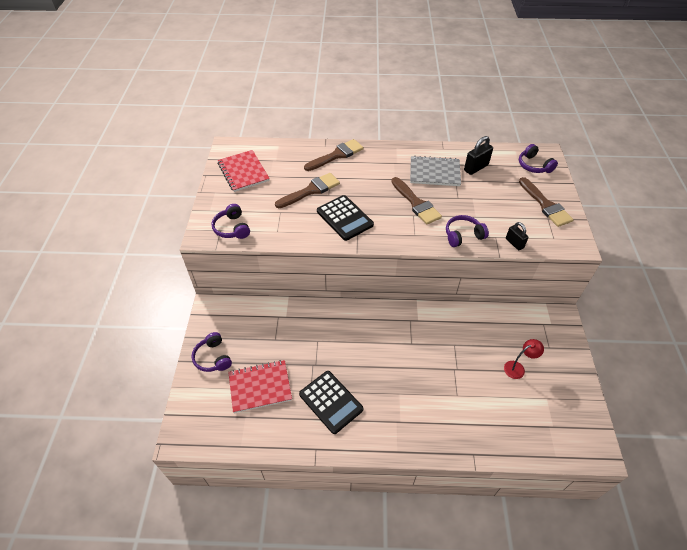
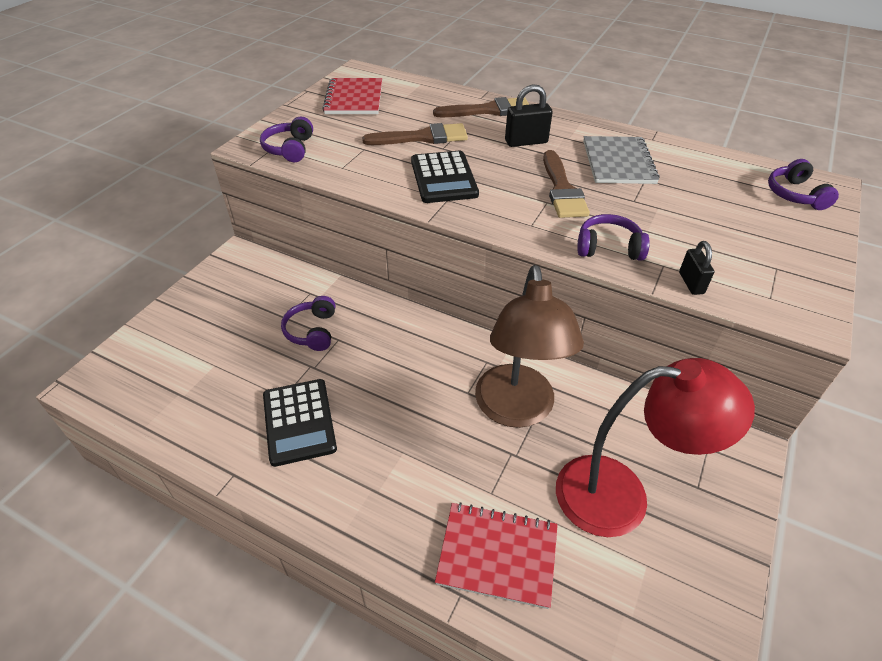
camera: 25 degrees right, 5 degrees down
(213, 357) = (196, 310): purple headphones -> purple headphones (312, 331)
(260, 387) = (224, 365): red notebook -> red notebook (497, 555)
(434, 172) = (618, 162): grey notebook -> grey notebook turned 60 degrees clockwise
(442, 343) = (516, 410): none -> brown lamp
(476, 168) = (690, 173): black padlock -> black padlock (526, 142)
(518, 368) = (621, 495): red lamp -> red lamp, size x2.40
(545, 205) = (783, 249): brown brush -> none

